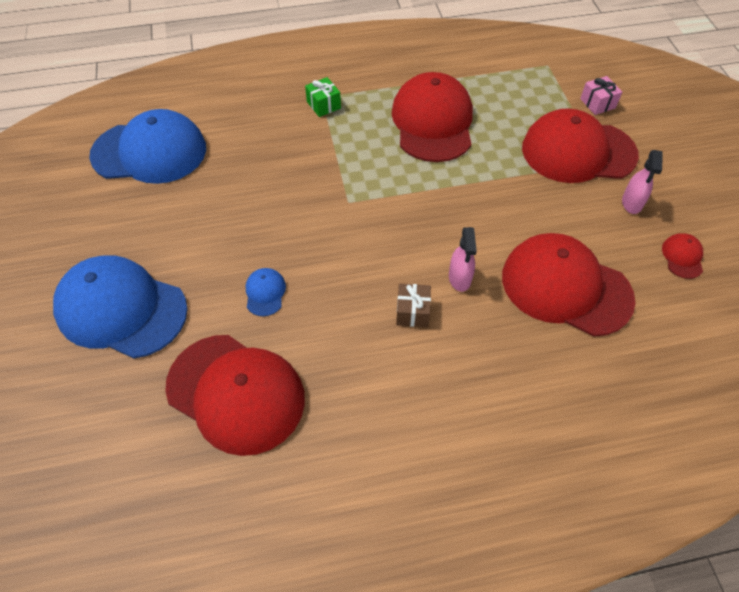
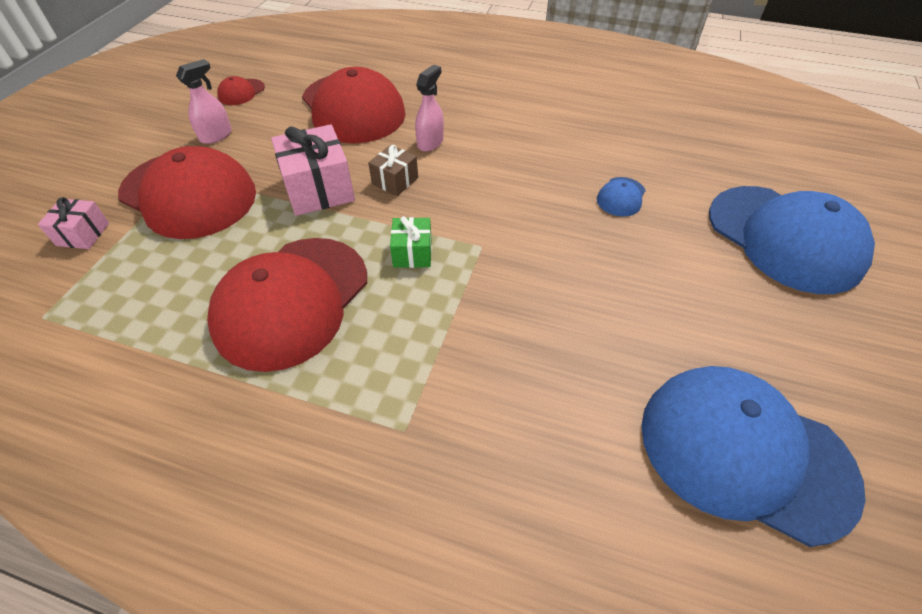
camera: 150 degrees left, 5 degrees down
(236, 393) = (673, 141): red cap -> none
(323, 105) = (413, 410): green gift -> green gift (412, 253)
(412, 312) = (492, 137): brown gift -> brown gift (395, 181)
(498, 194) = (319, 189): none -> pink gift

